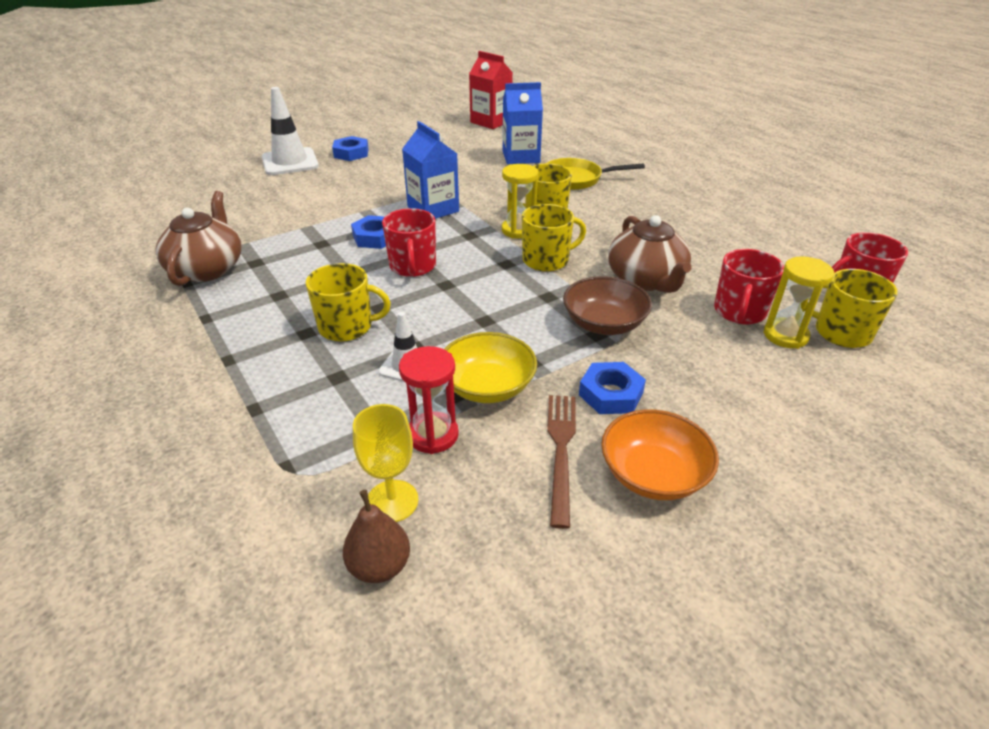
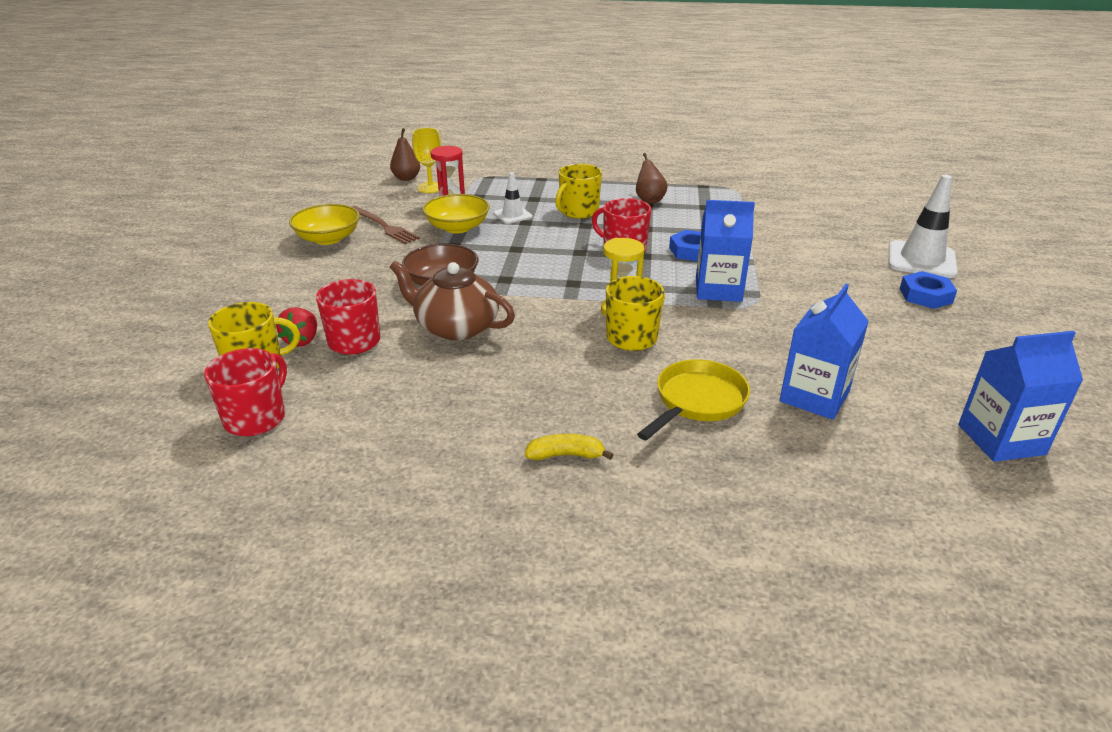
camera: 130 degrees right, 5 degrees down
(207, 269) = (715, 193): brown teapot -> none
(265, 298) = (649, 200): none -> brown pear
(491, 122) = (1001, 439): red carton -> blue carton
(546, 260) = (552, 300): yellow mug -> none
(611, 394) = (388, 254): blue nut -> none
(653, 474) = (328, 238): orange bowl -> yellow bowl
(678, 193) = (566, 455): none -> yellow banana
(785, 335) = (302, 340): yellow hourglass -> red strawberry

